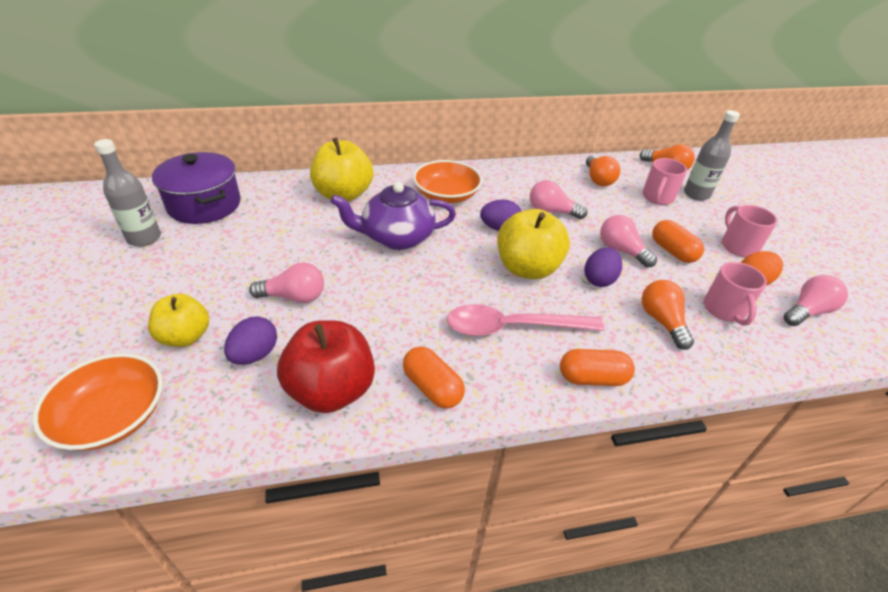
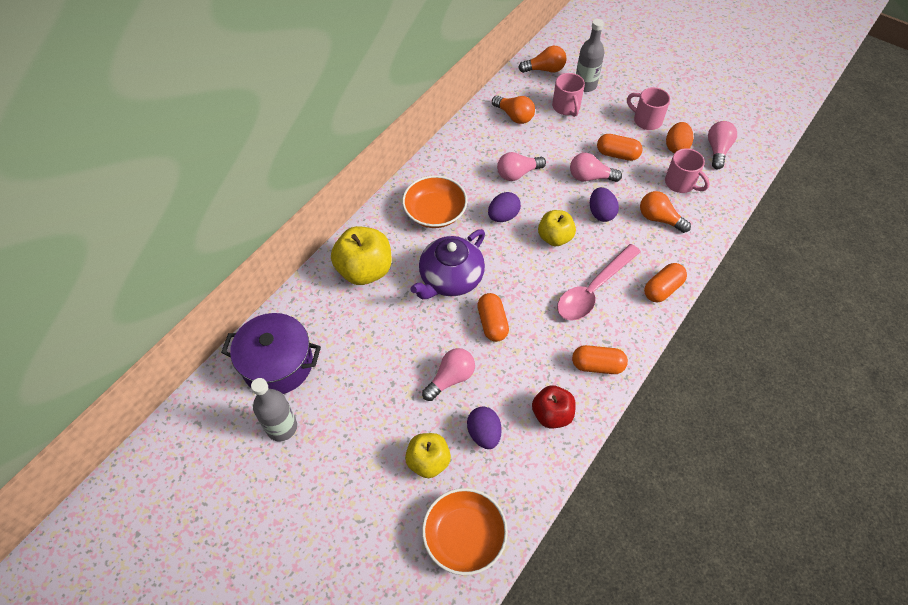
camera: 40 degrees left, 15 degrees up
(331, 390) = (552, 414): red apple -> red apple, size x0.64
(384, 286) = (492, 323): none -> orange capsule
(527, 268) = (554, 237): yellow apple -> yellow apple, size x0.64

